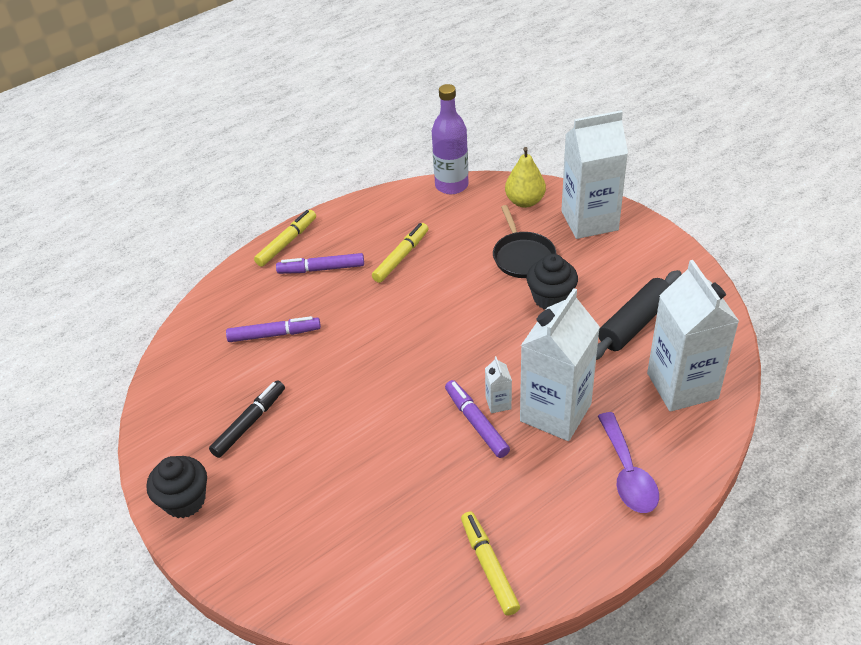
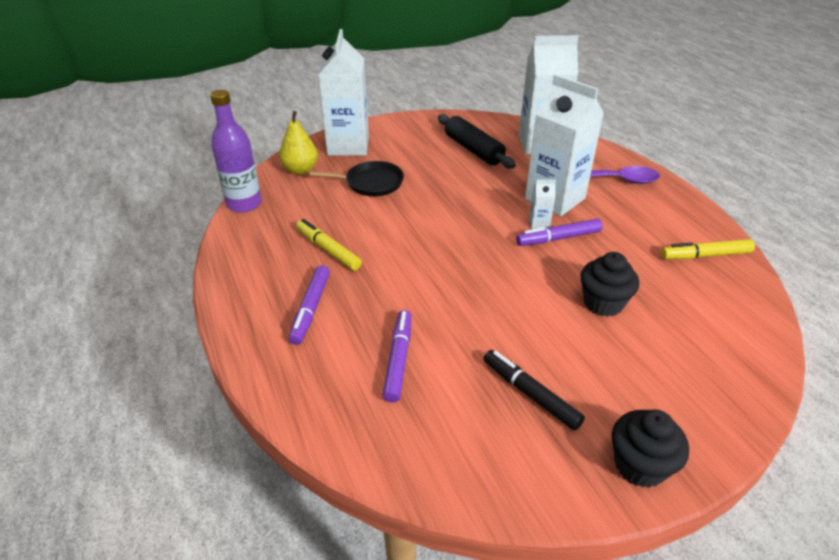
camera: 80 degrees left, 5 degrees down
(287, 242) = (245, 333): yellow marker -> none
(551, 298) = (429, 179): black cupcake -> black cupcake (603, 303)

